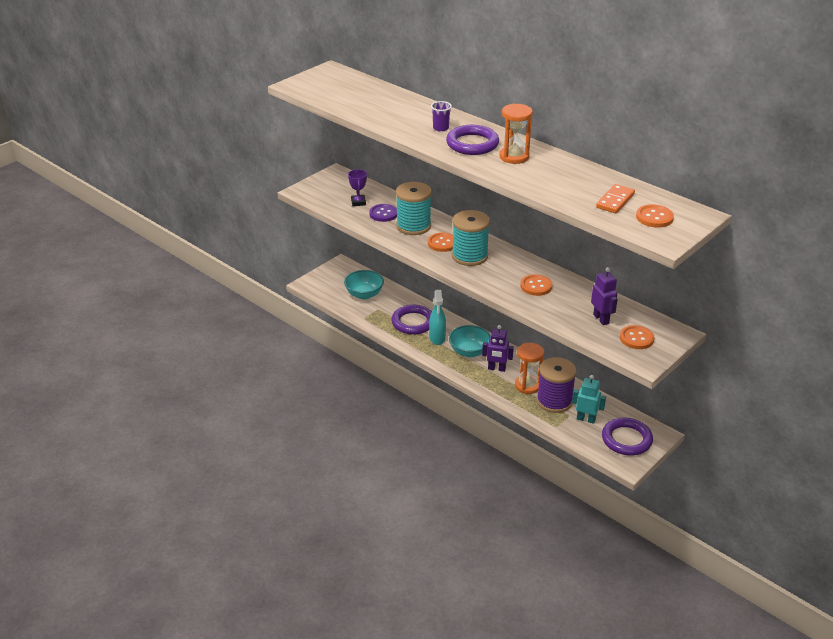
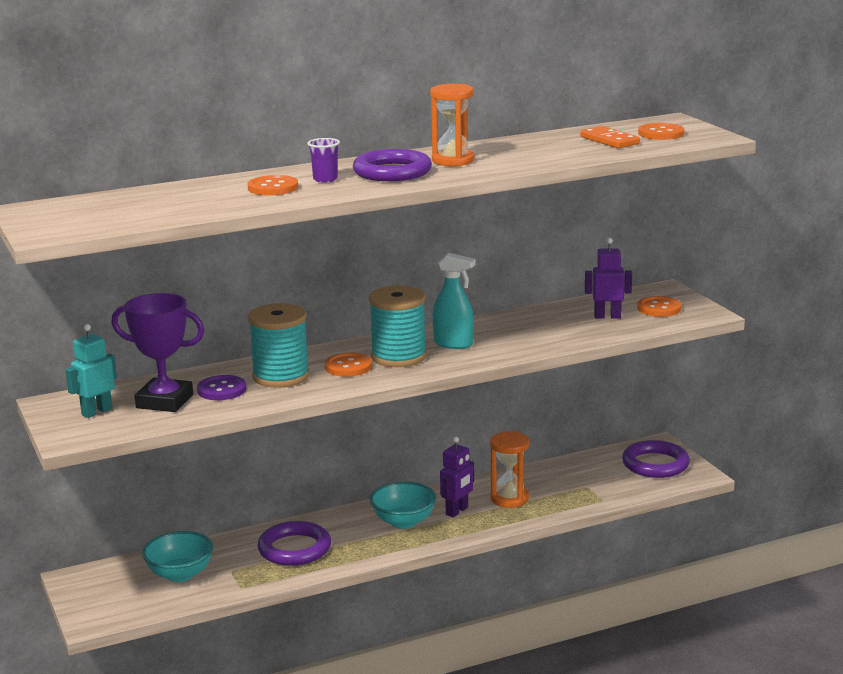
camera: 65 degrees left, 15 degrees down
(358, 202) = (164, 401): purple trophy -> purple trophy, size x1.83
(437, 338) = (350, 538): turquoise spray bottle -> turquoise spray bottle (453, 344)
(536, 286) = (507, 334): orange button -> orange button (273, 188)
(554, 401) = (553, 489): purple spool -> none
(586, 419) = (602, 478): turquoise robot -> turquoise robot (96, 412)

